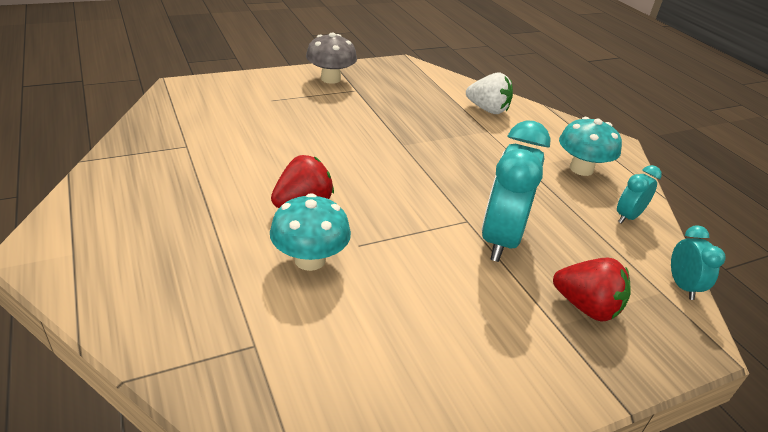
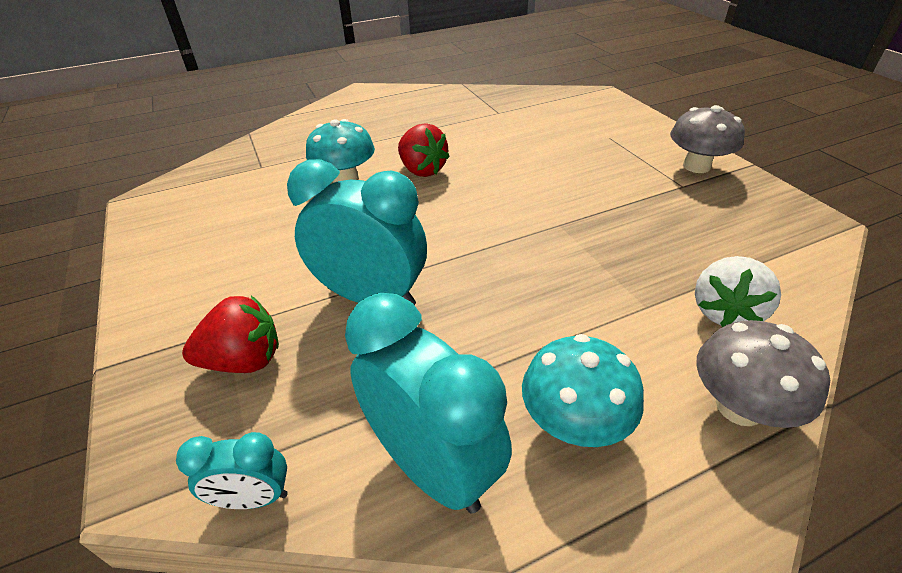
camera: 95 degrees right, 5 degrees up
(552, 123) = (739, 407): none -> grey mushroom
(586, 307) = (244, 360): red strawberry -> red strawberry turned 135 degrees counterclockwise
(627, 217) = (432, 465): turquoise clock -> turquoise clock, size x1.97

